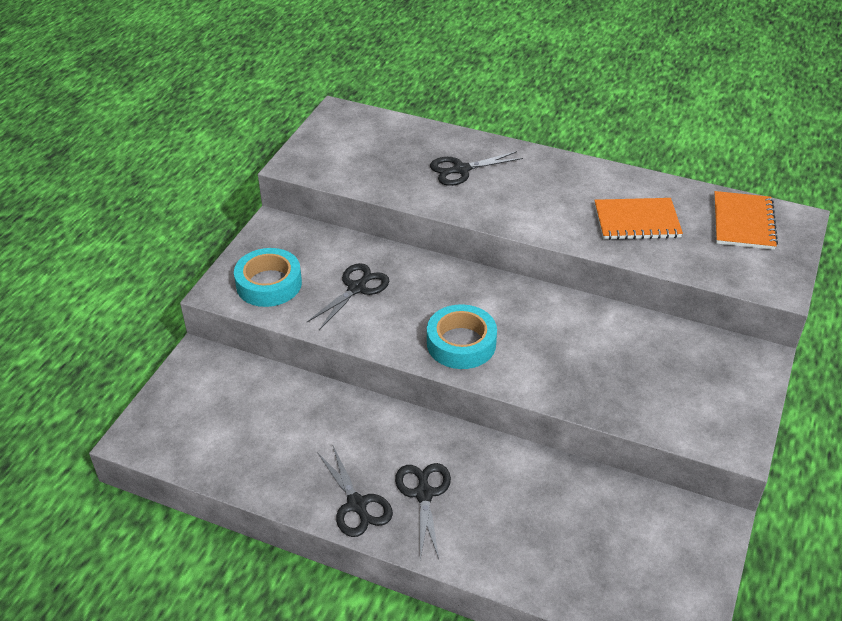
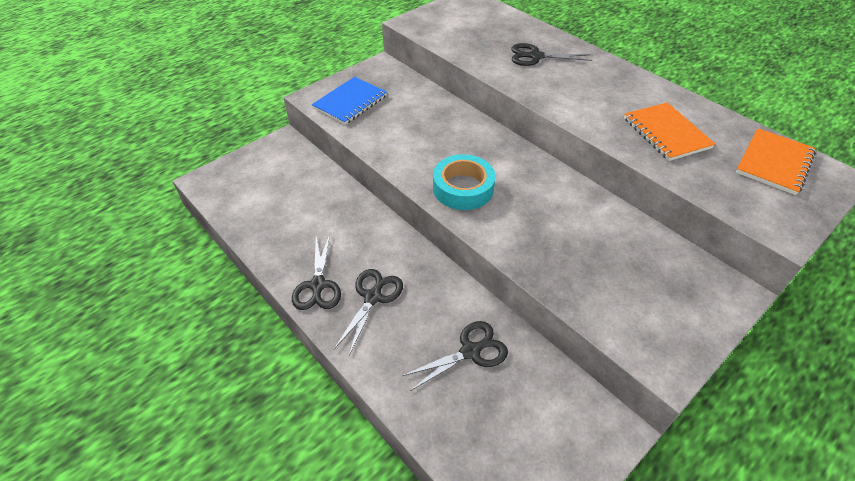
camera: 25 degrees right, 5 degrees up
(269, 284) = (350, 102): turquoise tape -> blue notebook
(356, 288) = (410, 123): black scissors -> black scissors (470, 351)
(636, 221) = (666, 133): orange notebook -> orange notebook turned 45 degrees clockwise

